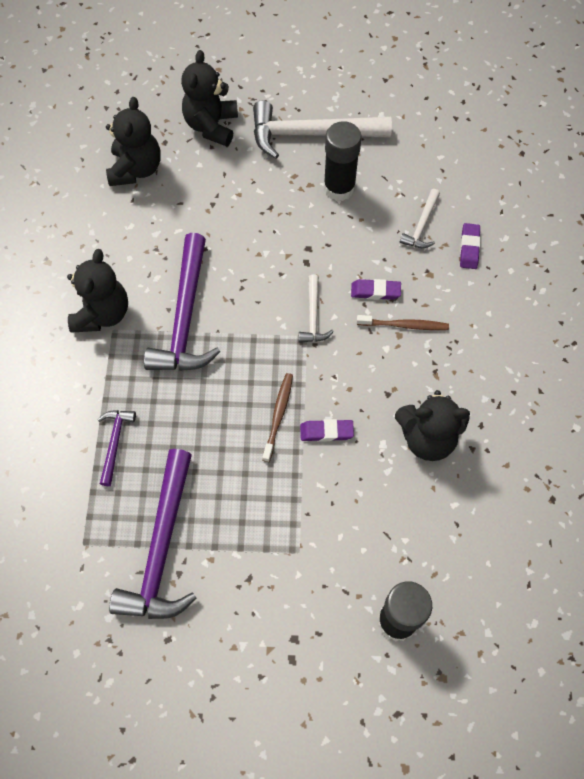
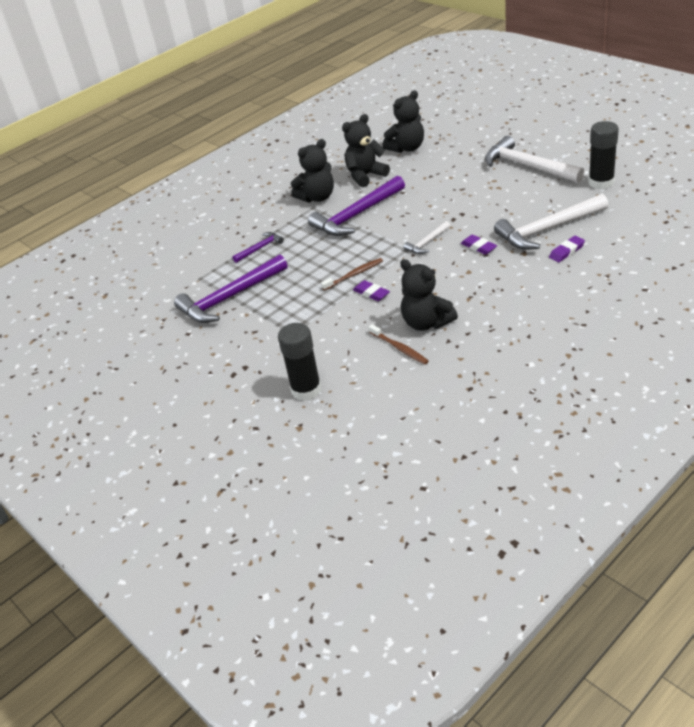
camera: 50 degrees right, 25 degrees down
(211, 126) = (471, 144): black teddy bear -> black teddy bear (365, 176)
(339, 188) = (515, 195): black glue stick -> black glue stick (601, 182)
(404, 325) = (477, 269): brown toothbrush -> brown toothbrush (399, 348)
(421, 226) = (547, 230): white hammer -> white hammer, size x2.05

